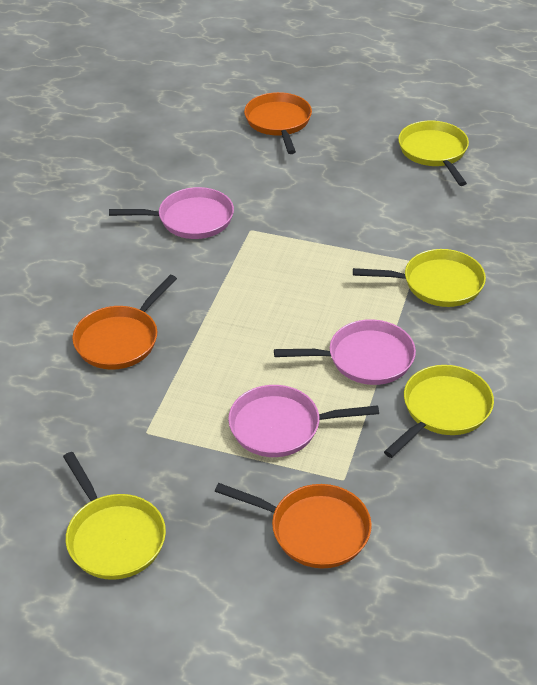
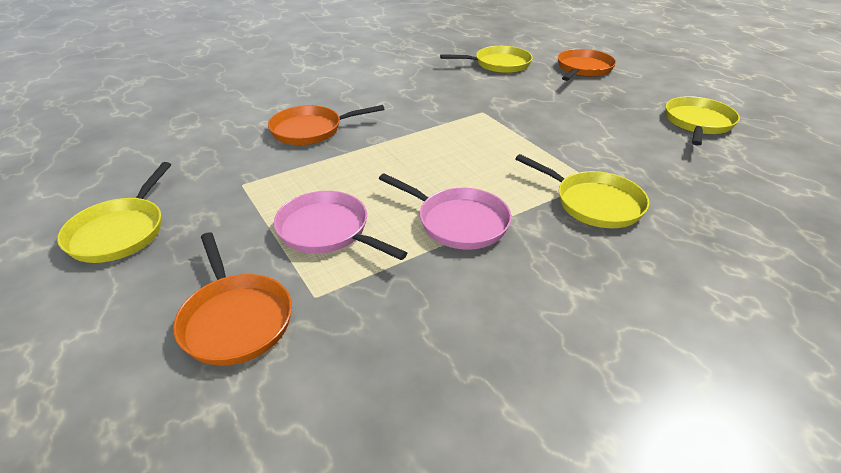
camera: 40 degrees right, 5 degrees down
(191, 219) = (450, 92): pink pan -> none
(443, 410) = (476, 297): yellow pan -> yellow pan (499, 64)

